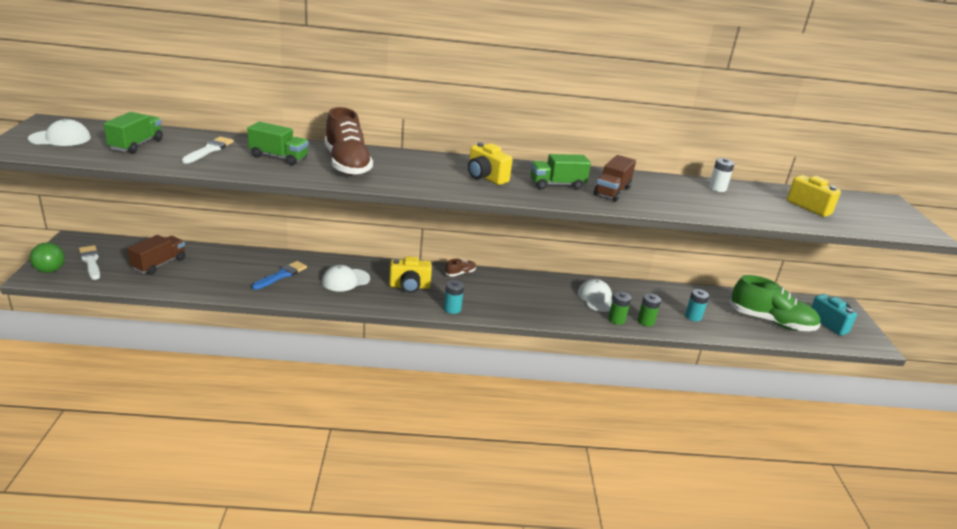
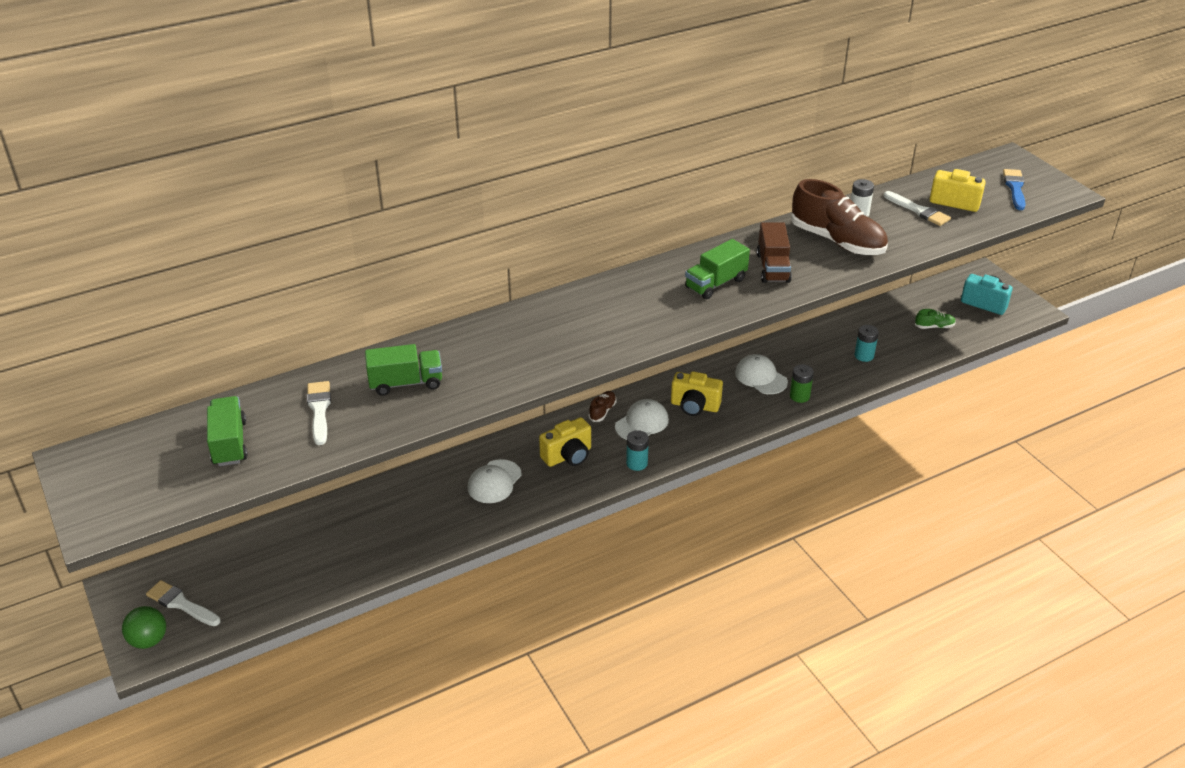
camera: 25 degrees left, 10 degrees up
(60, 138) = (129, 478): white cap -> white cap (642, 423)
(159, 264) = (266, 566): brown truck -> none
(281, 275) = (419, 510): blue brush -> blue brush (1015, 188)
(347, 164) = (487, 357): brown shoe -> brown shoe (837, 241)
(485, 177) = (640, 307): yellow camera -> yellow camera (694, 406)
(646, 321) = (827, 384): green battery -> none
(771, 202) = (918, 211): none -> white brush
(771, 321) = (934, 326): green shoe -> green shoe, size x0.43

